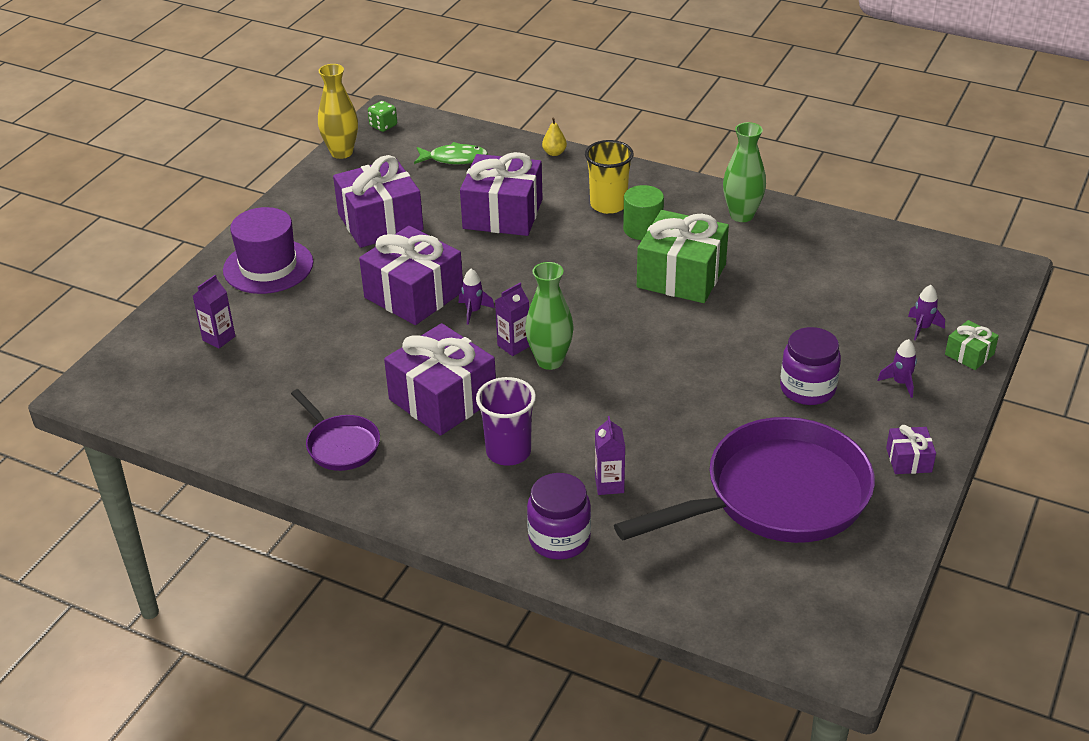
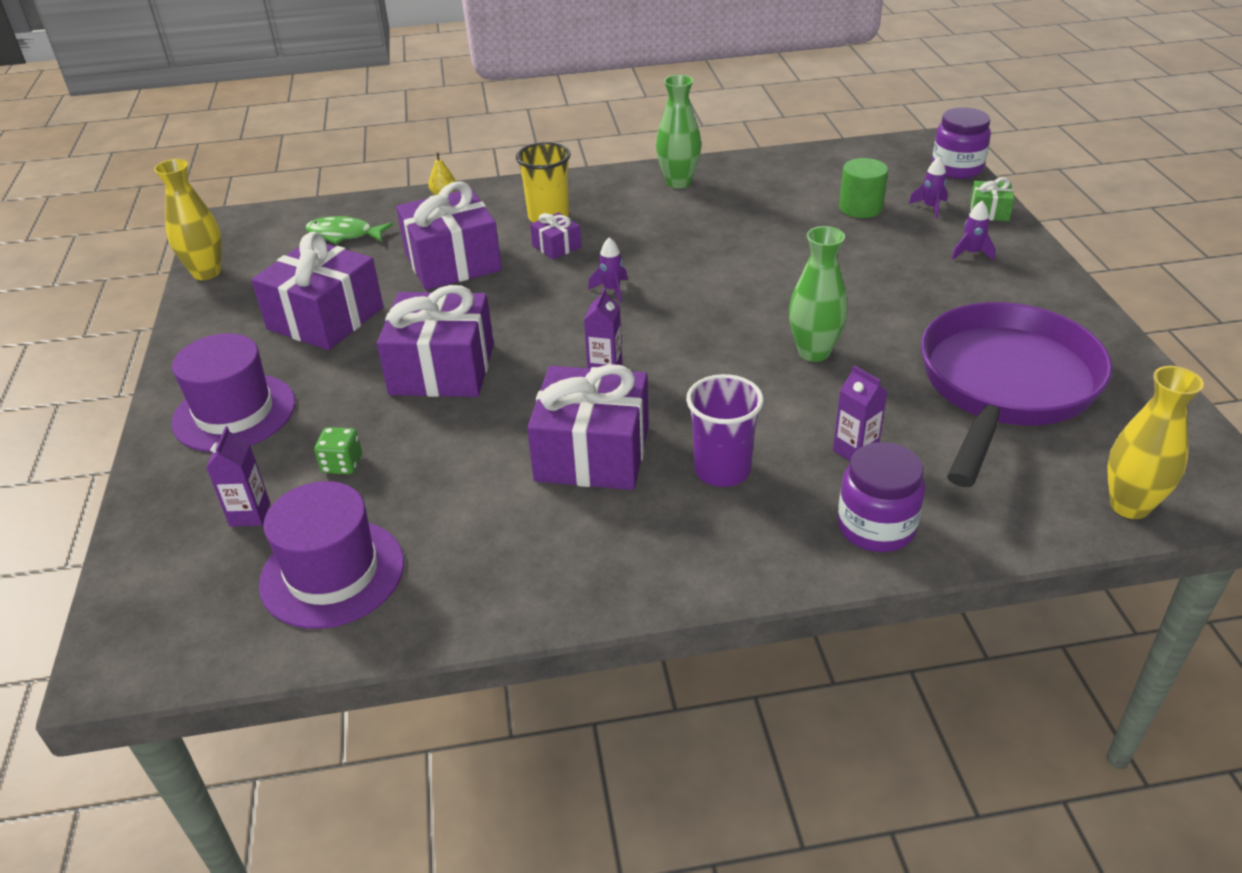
camera: 35 degrees left, 0 degrees up
(228, 397) = (332, 573): none -> purple hat
(340, 445) = (533, 556): purple pan -> none
(383, 126) = (230, 233): green dice -> green dice (342, 464)
(454, 159) = (344, 234): green fish -> green fish turned 135 degrees counterclockwise
(473, 311) = (525, 357): purple rocket -> purple rocket (611, 290)
(550, 361) = (658, 368): green vase -> green vase (813, 352)
(643, 229) = (605, 224): green cylinder -> green cylinder (860, 208)
(681, 276) = (687, 247): green gift -> none
(747, 620) = (1129, 506): none -> yellow vase
(807, 389) = (909, 289): purple jar -> purple jar (956, 168)
(908, 460) = (1058, 307): purple gift -> purple gift (556, 246)

